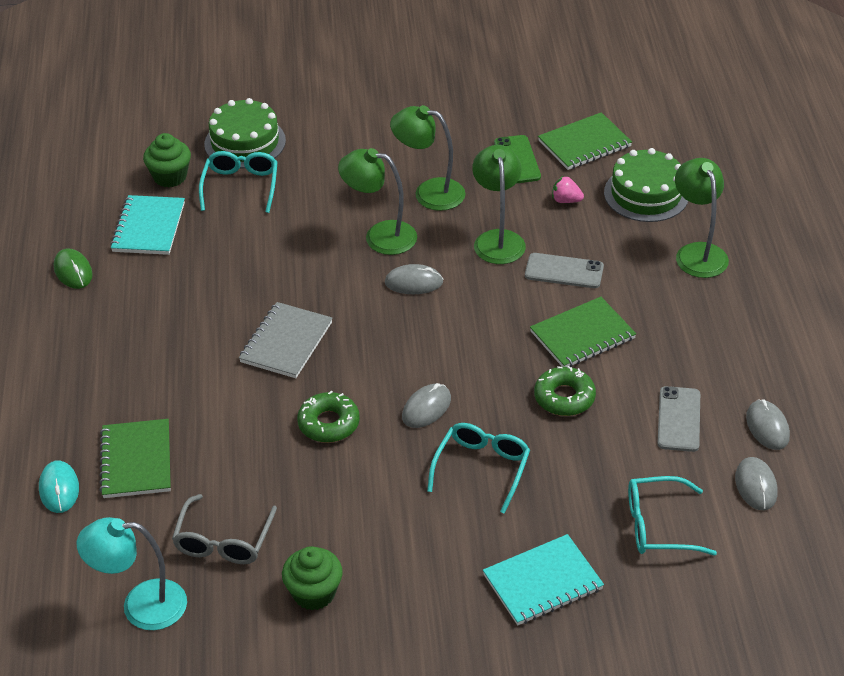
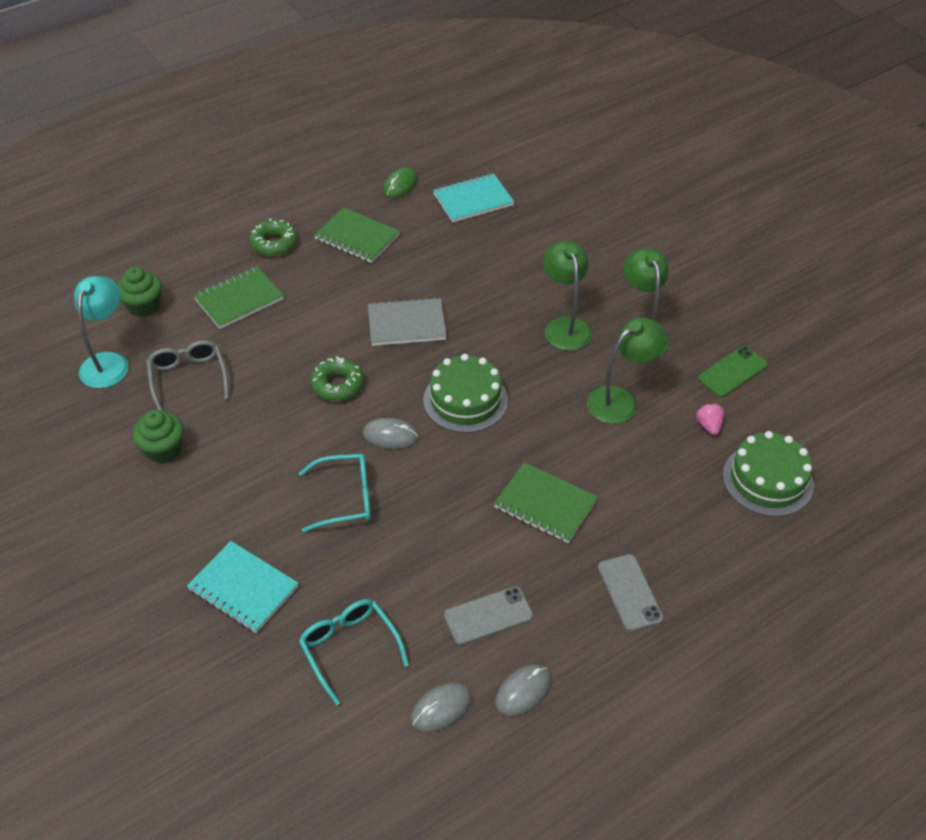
camera: 60 degrees right, 5 degrees up
(59, 489) = (192, 274): turquoise mouse -> none
(141, 605) = (108, 362): turquoise lamp -> turquoise lamp turned 45 degrees clockwise
(170, 177) = (535, 186): green cupcake -> green cupcake (144, 306)
(223, 541) = (188, 378): grey glasses -> grey glasses turned 90 degrees clockwise
(240, 186) = (556, 225): turquoise glasses -> none
(245, 142) = (607, 206): green cake -> green cake (465, 400)
(414, 282) = (527, 369): grey mouse -> none
(564, 271) = (616, 460): grey phone -> grey phone (629, 592)
(564, 397) = (461, 521): green donut -> green donut (274, 243)
(584, 144) = (796, 409): green notebook -> green notebook (357, 237)
(697, 252) = (719, 549): green lamp -> none

